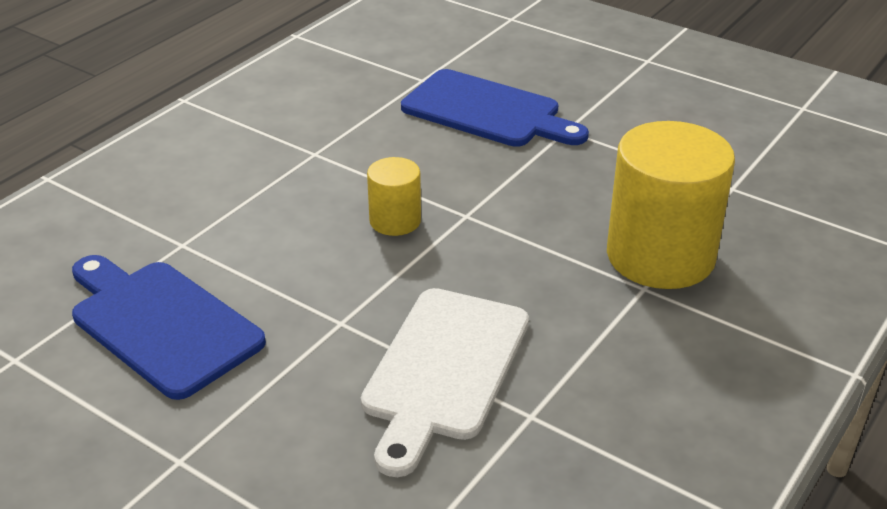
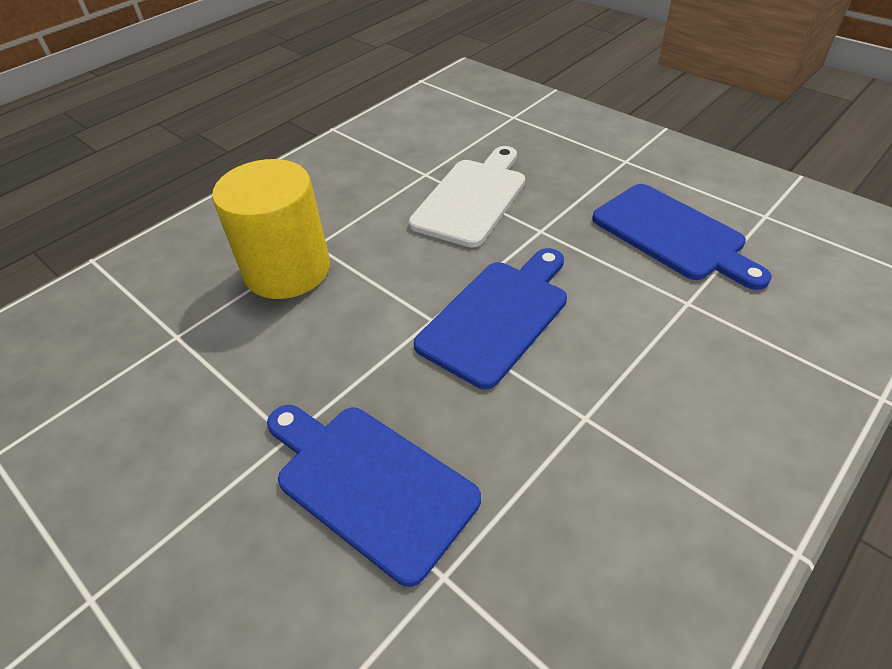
camera: 170 degrees left, 10 degrees up
(395, 221) = (497, 317): yellow cylinder -> blue cutting board

